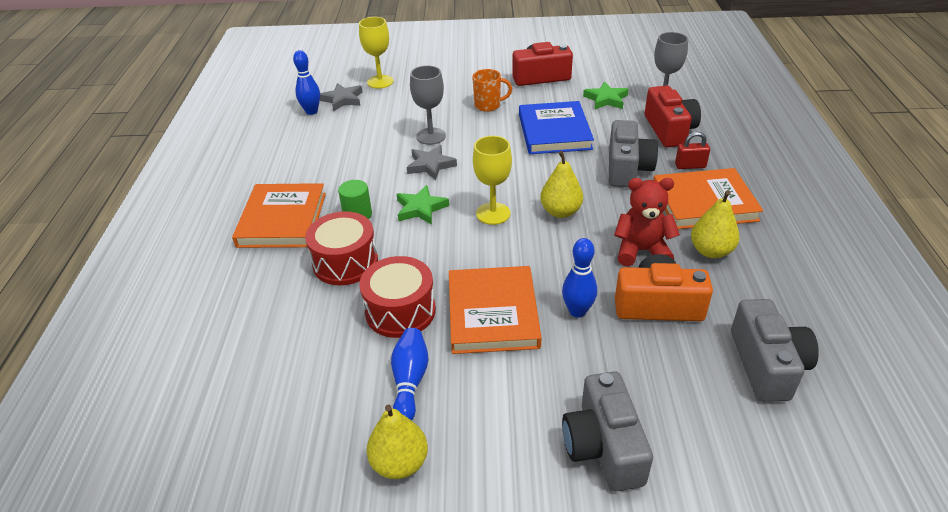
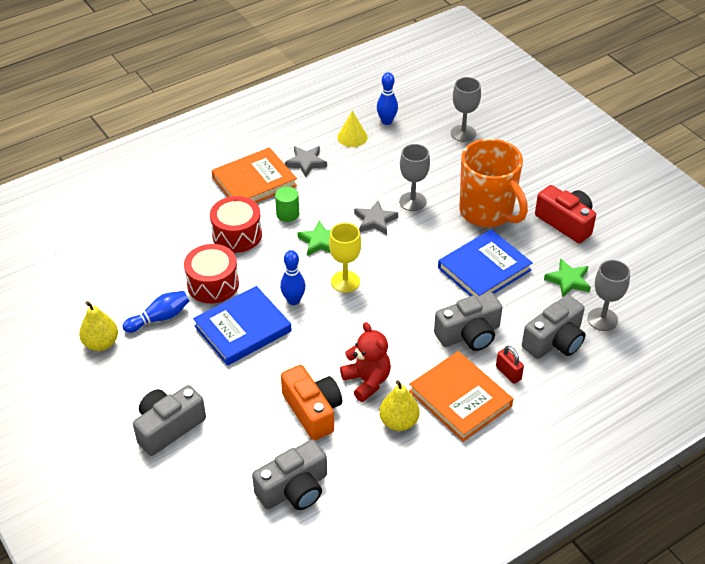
camera: 55 degrees right, 5 degrees up
(304, 137) = (352, 137): none -> yellow cone
(342, 99) = (418, 128): grey star -> grey star (306, 162)
(380, 82) = (463, 133): yellow goblet -> grey goblet
(488, 105) = (487, 212): orange mug -> orange mug, size x2.14
(492, 313) = (242, 328): orange book -> blue book
(560, 212) = (378, 317): yellow pear -> none
(577, 311) = (275, 370): blue bowling pin -> blue bowling pin (293, 300)
(669, 130) = (554, 341): red camera -> grey camera

